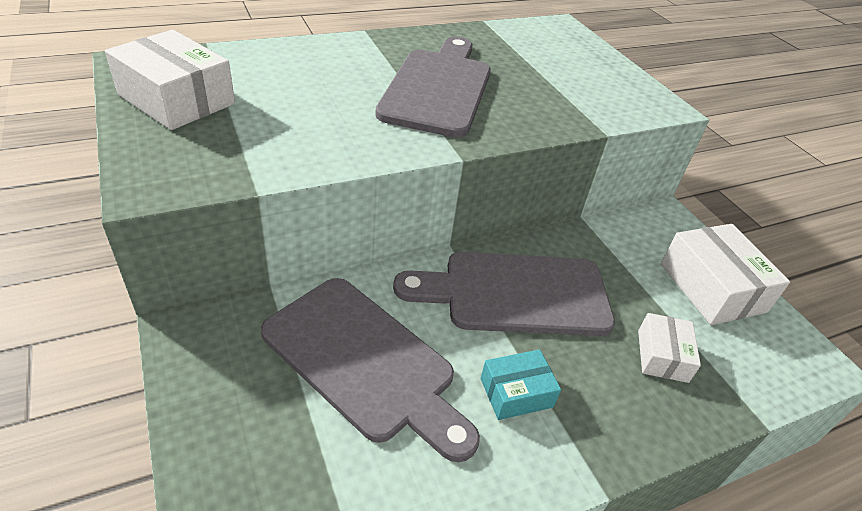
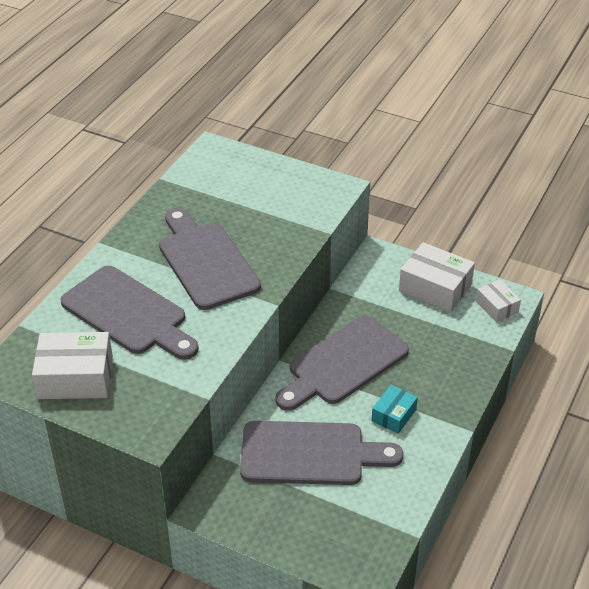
camera: 35 degrees left, 0 degrees up
(304, 84) = (128, 314): none -> grey cutting board
(662, 356) = (441, 346): white box -> white box (497, 307)

